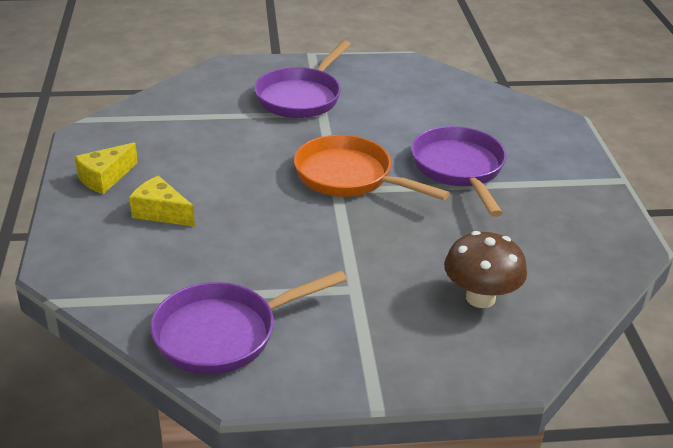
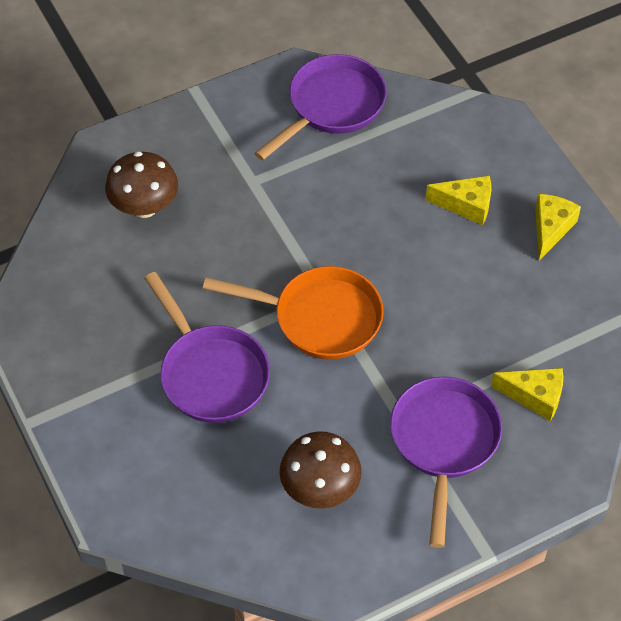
camera: 160 degrees right, 20 degrees up
(217, 100) = (534, 396): none -> yellow cheese
(404, 99) = (320, 489): none -> brown mushroom

